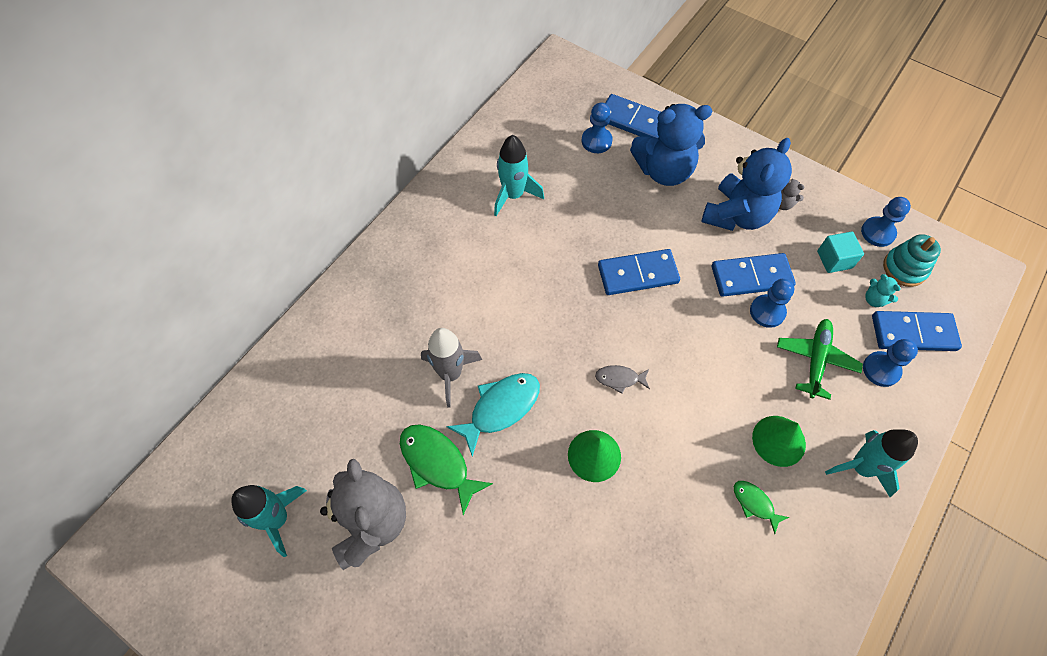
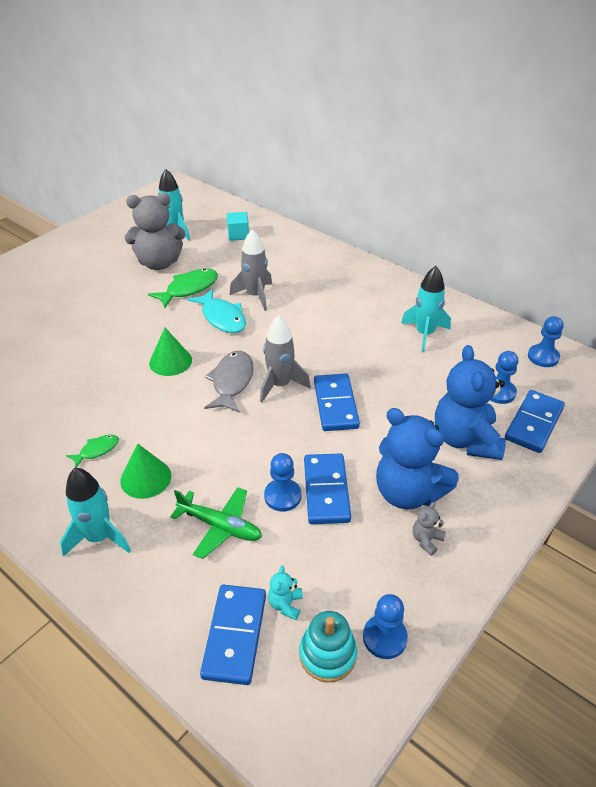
camera: 95 degrees right, 20 degrees down
(617, 328) = (280, 385): none -> grey rocket
(619, 379) = (232, 381): grey fish -> grey fish, size x1.82
(834, 259) = (344, 575): turquoise cube -> turquoise cube (238, 235)
(874, 299) = (285, 604): turquoise teddy bear -> turquoise teddy bear turned 45 degrees counterclockwise
(881, 370) = (196, 585): blue pawn -> blue pawn (543, 357)

